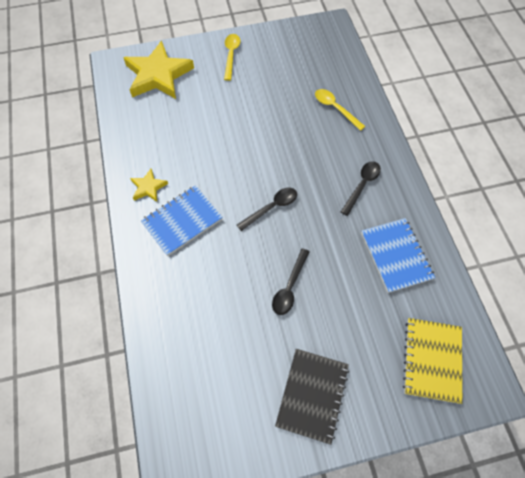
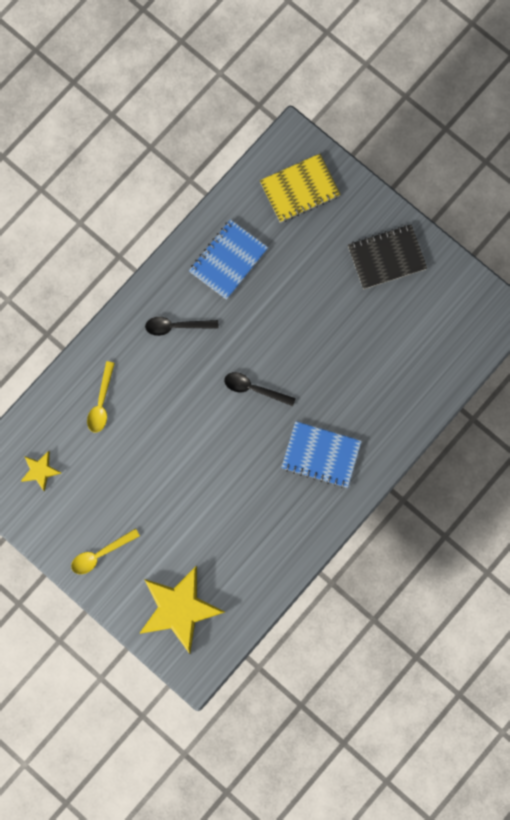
camera: 125 degrees left, 15 degrees up
(148, 187) = (310, 511): yellow star -> yellow star (40, 471)
(289, 287) = (316, 326): black spoon -> none

